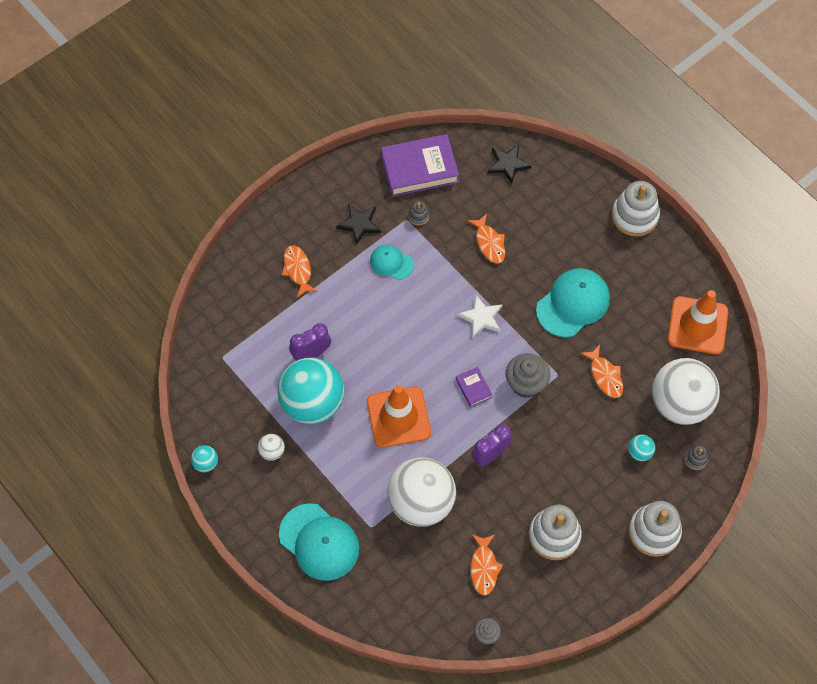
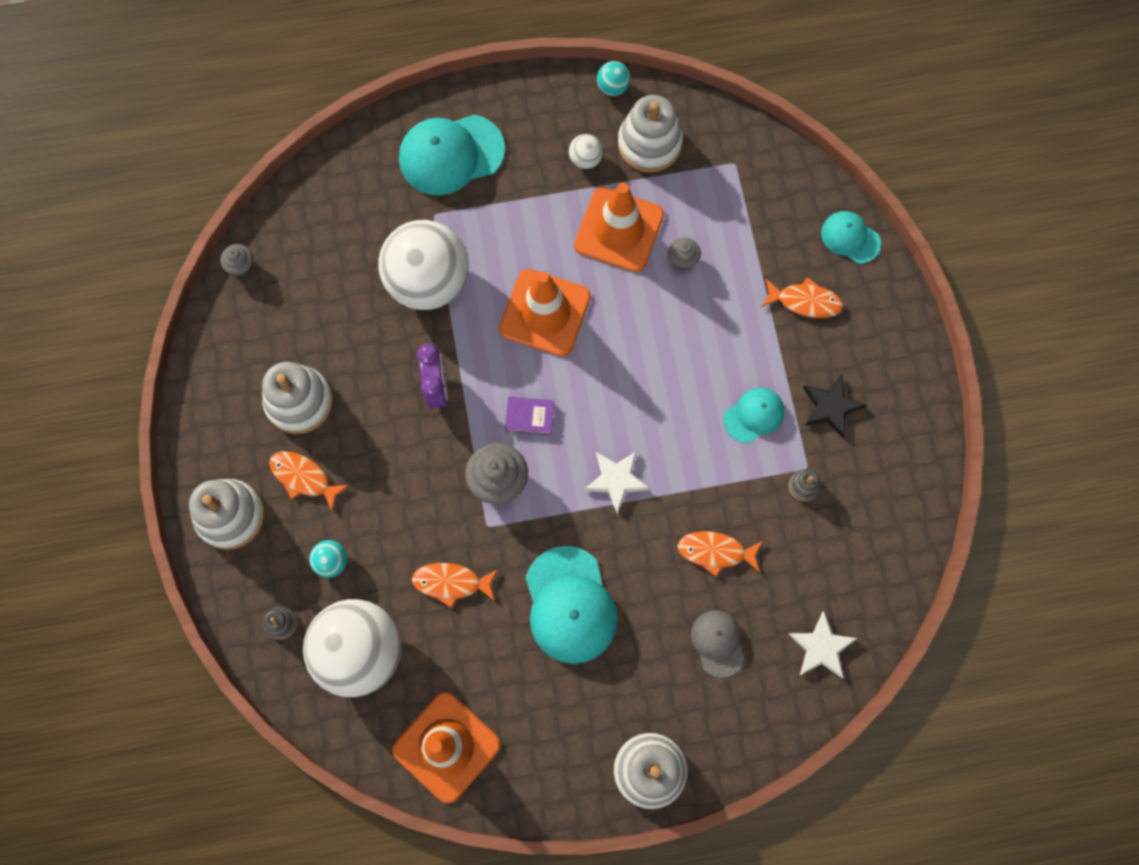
camera: 120 degrees right, 10 degrees up
(237, 417) = (649, 144): none -> white stacking toy
(238, 264) = (850, 238): none -> turquoise cap
(311, 354) = (682, 260): purple clock -> grey cupcake
(312, 403) = (619, 230): turquoise ball -> orange traffic cone
(419, 169) = (875, 527): purple book -> none
(484, 568) = (313, 305): orange fish -> orange fish (304, 478)
(508, 164) = (821, 647): black star -> white star
(541, 216) = (718, 643): none -> grey cap

